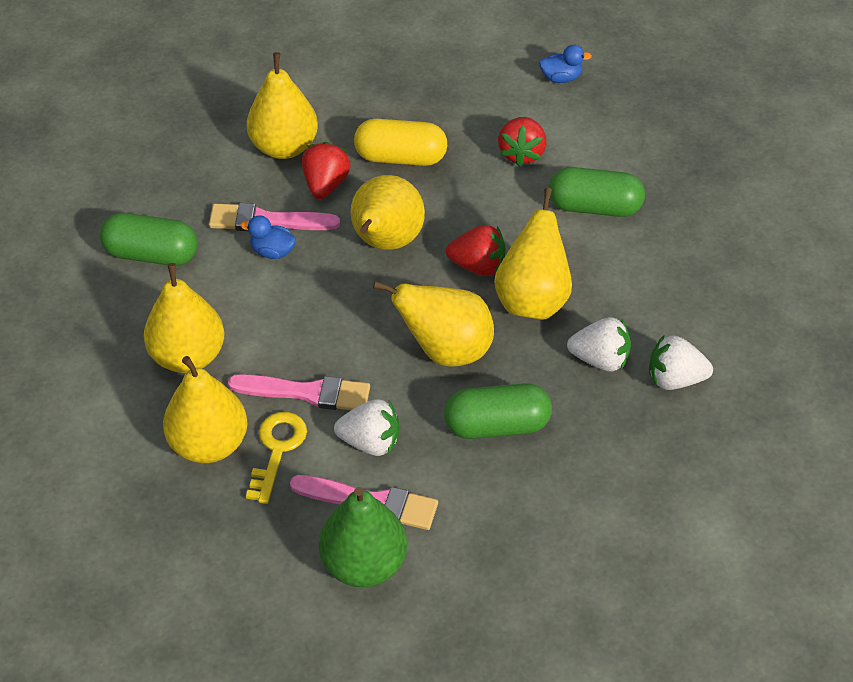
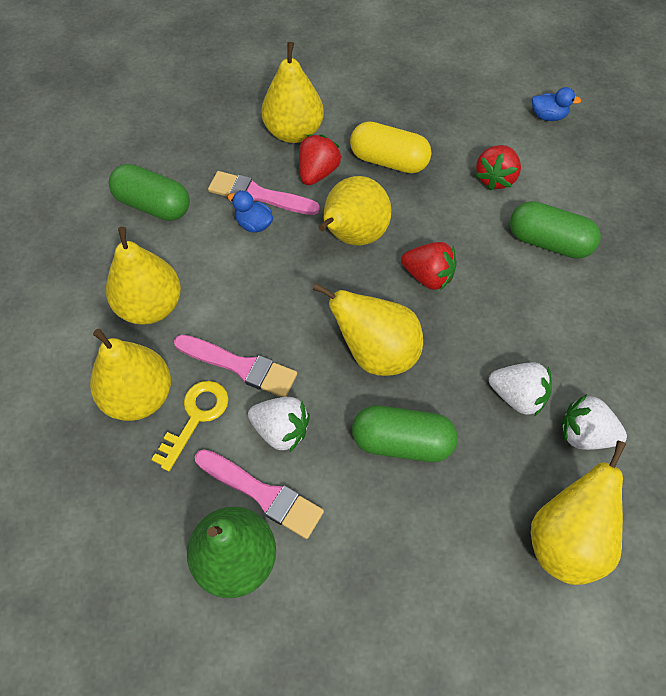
camera: 15 degrees right, 10 degrees up
(532, 300) = (468, 321): yellow pear -> yellow pear (566, 540)

